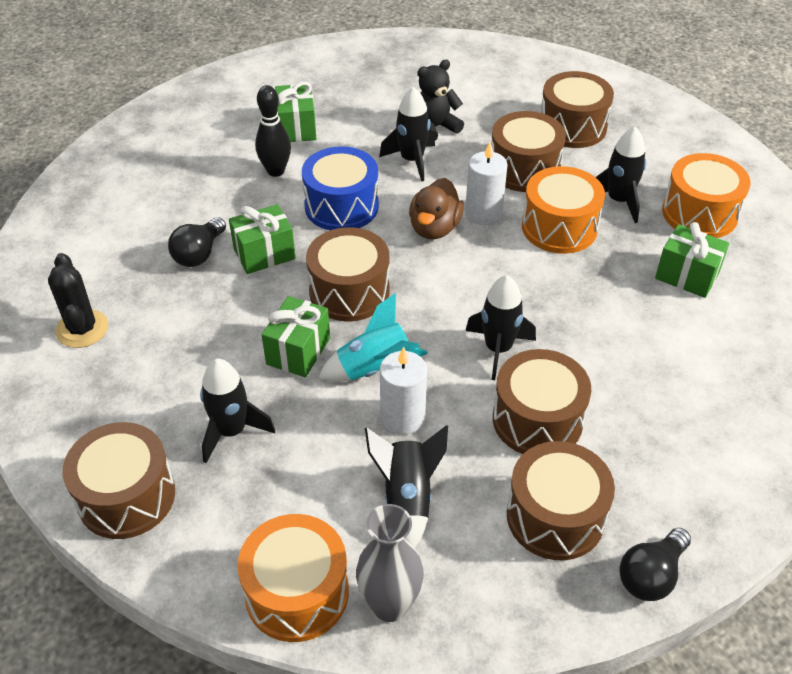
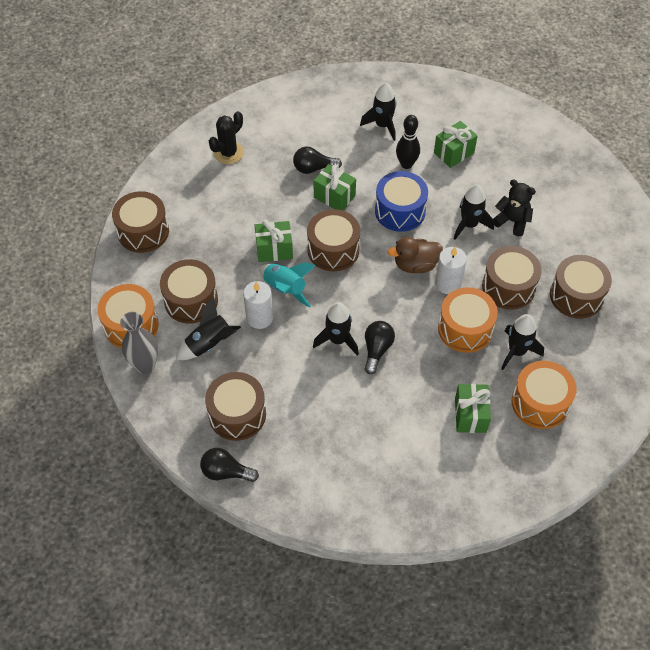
camera: 60 degrees right, 10 degrees up
(231, 431) = (204, 250): black rocket -> black rocket (382, 125)
(537, 420) = (297, 380): brown drum -> brown drum (191, 300)
(539, 317) = (377, 350): none -> black light bulb

